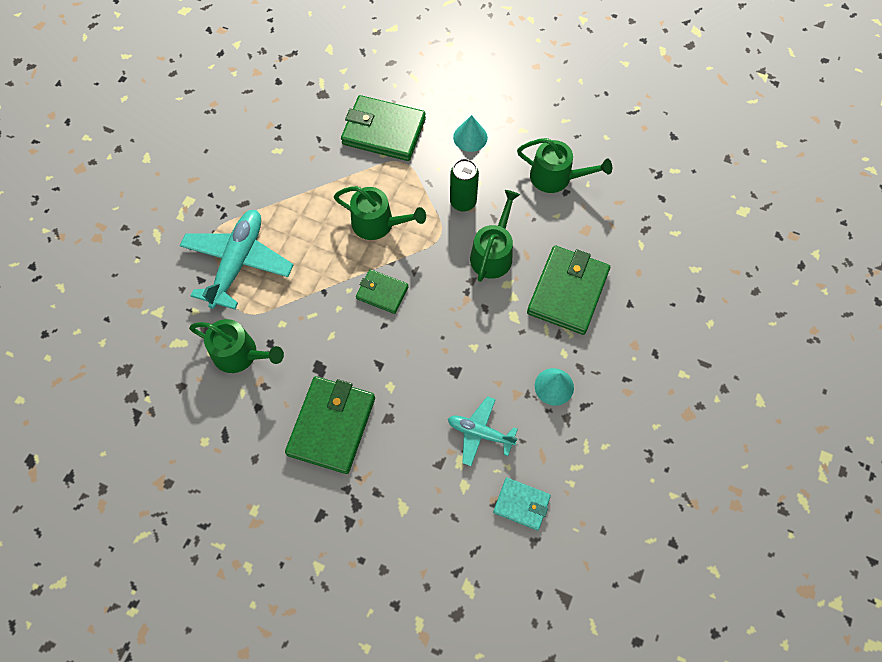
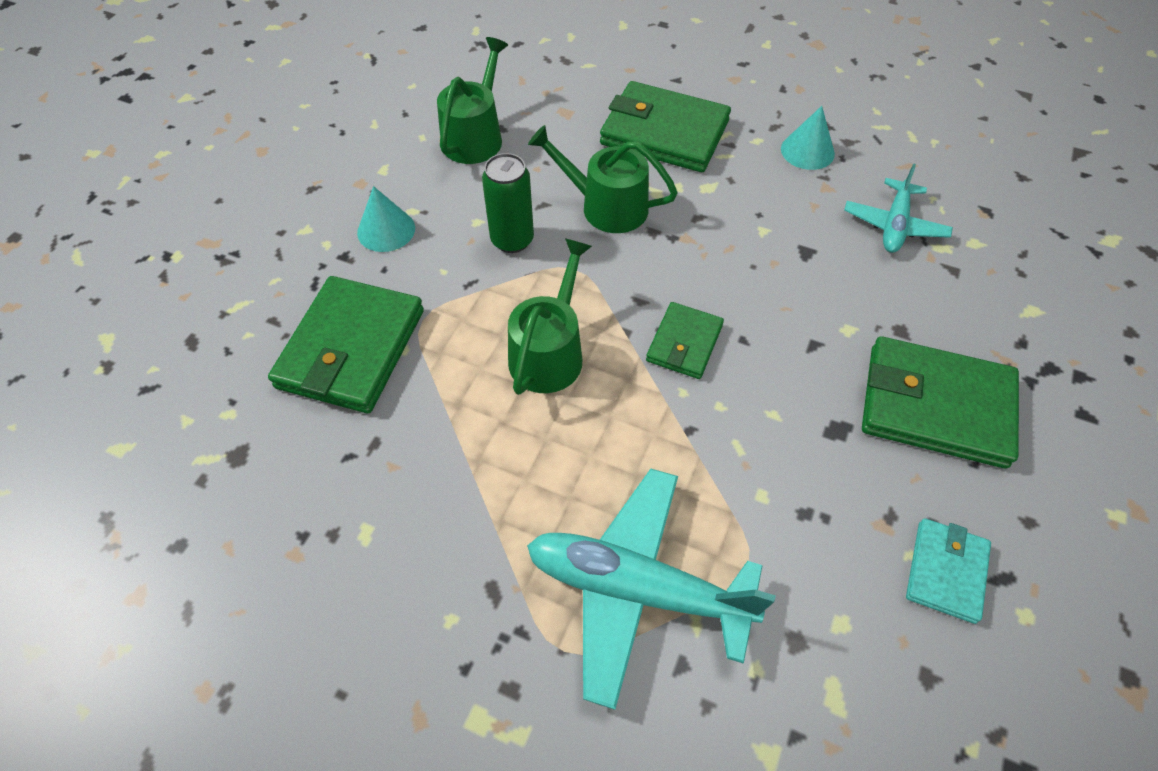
camera: 90 degrees left, 10 degrees down
(240, 354) = (837, 566): green watering can -> none
(521, 504) = (979, 186): turquoise wallet -> turquoise wallet (946, 572)

